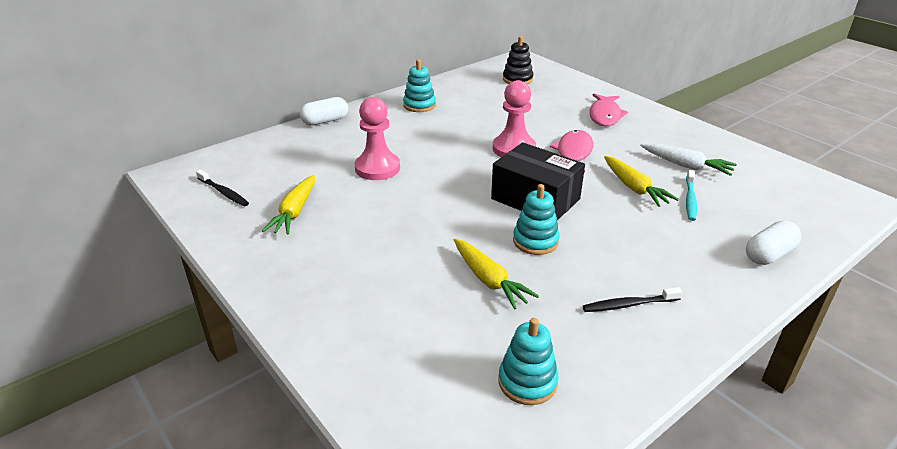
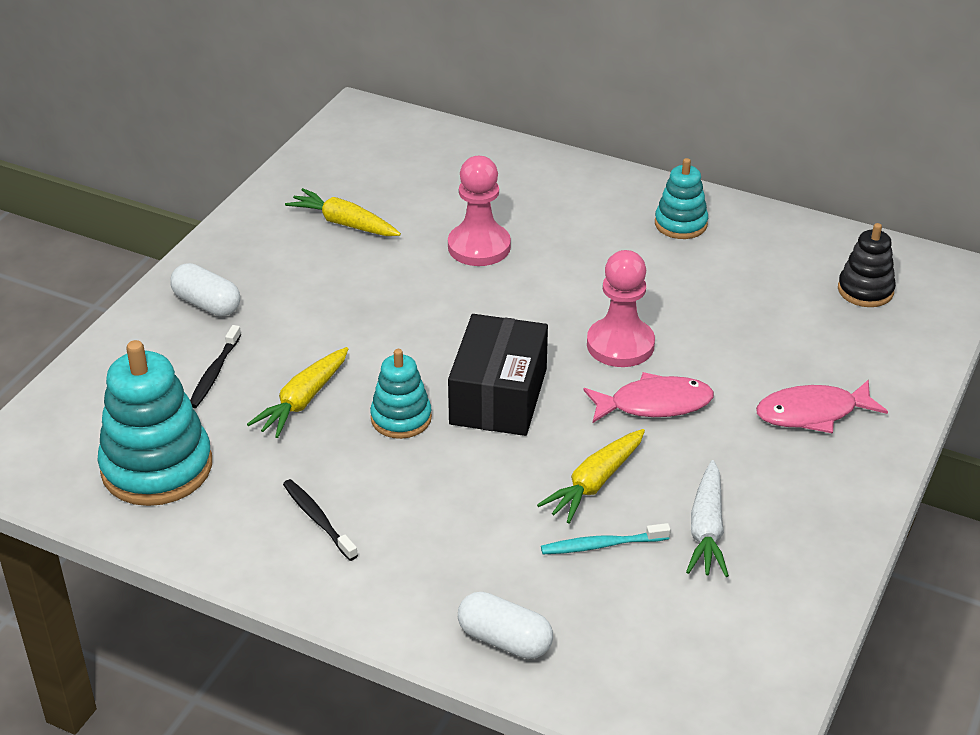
camera: 65 degrees right, 5 degrees up
(224, 192) = (349, 162): black toothbrush -> black toothbrush (214, 373)
(294, 212) = (344, 223): yellow carrot -> yellow carrot turned 45 degrees clockwise
(325, 121) = (565, 165): white capsule -> white capsule (207, 304)
(527, 382) = (157, 467): turquoise stacking toy -> turquoise stacking toy, size x1.76

